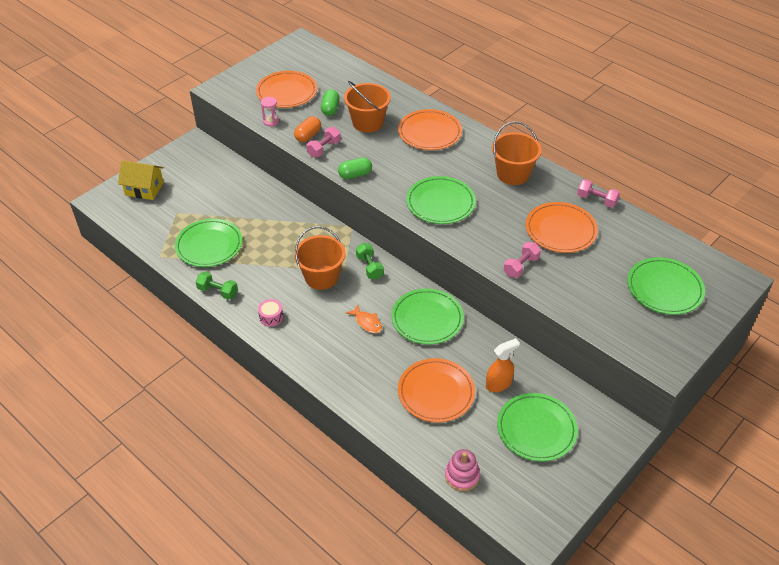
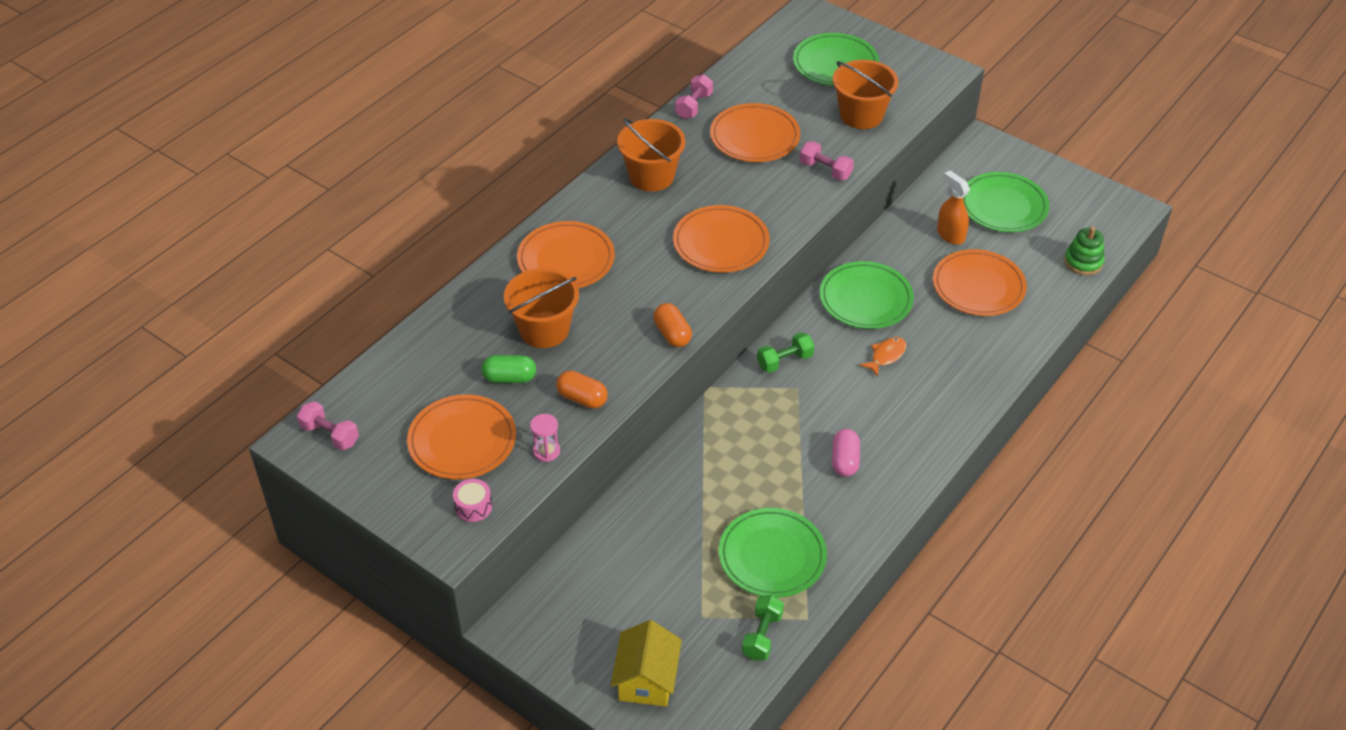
camera: 95 degrees left, 0 degrees up
(218, 291) = (866, 527): green dumbbell -> green dumbbell (762, 635)
(271, 317) = (900, 457): pink drum -> pink drum (473, 507)
(275, 288) = (845, 461): none -> pink capsule
(321, 277) = (813, 411): orange bucket -> orange bucket (861, 115)
(324, 149) = (614, 375): pink dumbbell -> pink dumbbell (330, 434)
(355, 175) = (672, 334): green capsule -> orange capsule
(440, 203) = (721, 243): green plate -> orange plate
(462, 476) = (1083, 262): pink stacking toy -> green stacking toy

